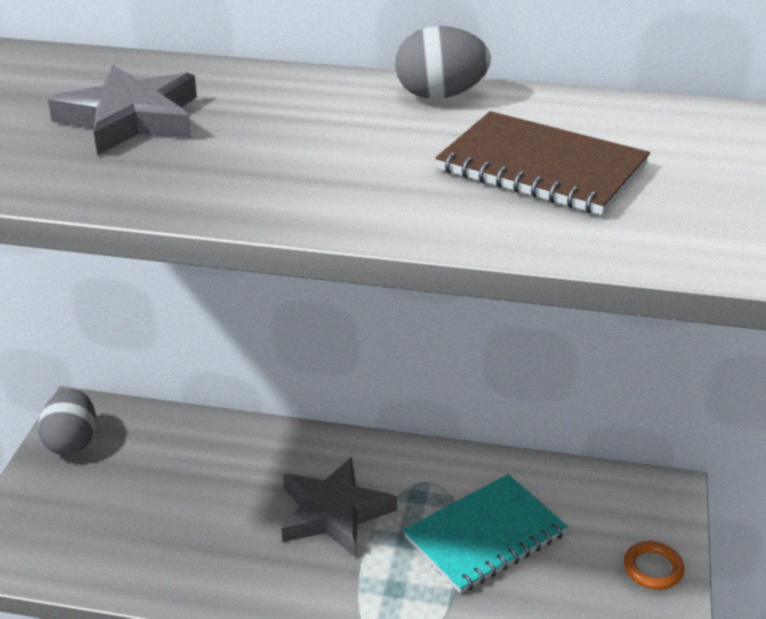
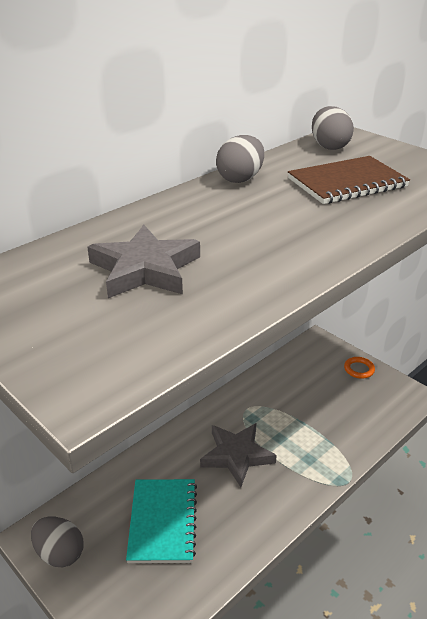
camera: 55 degrees left, 0 degrees up
(485, 536) = (299, 409): turquoise notebook -> turquoise notebook (163, 521)
(662, 120) = (329, 146): none -> grey egg

